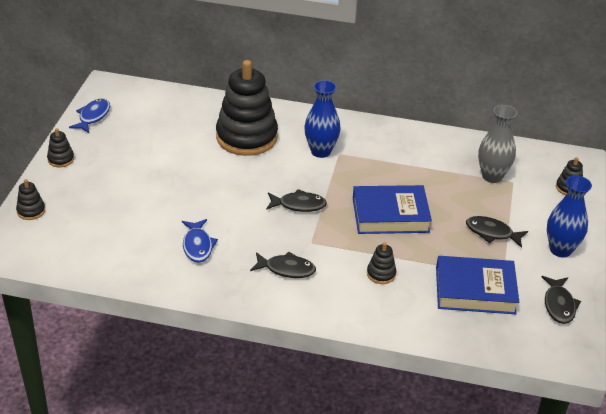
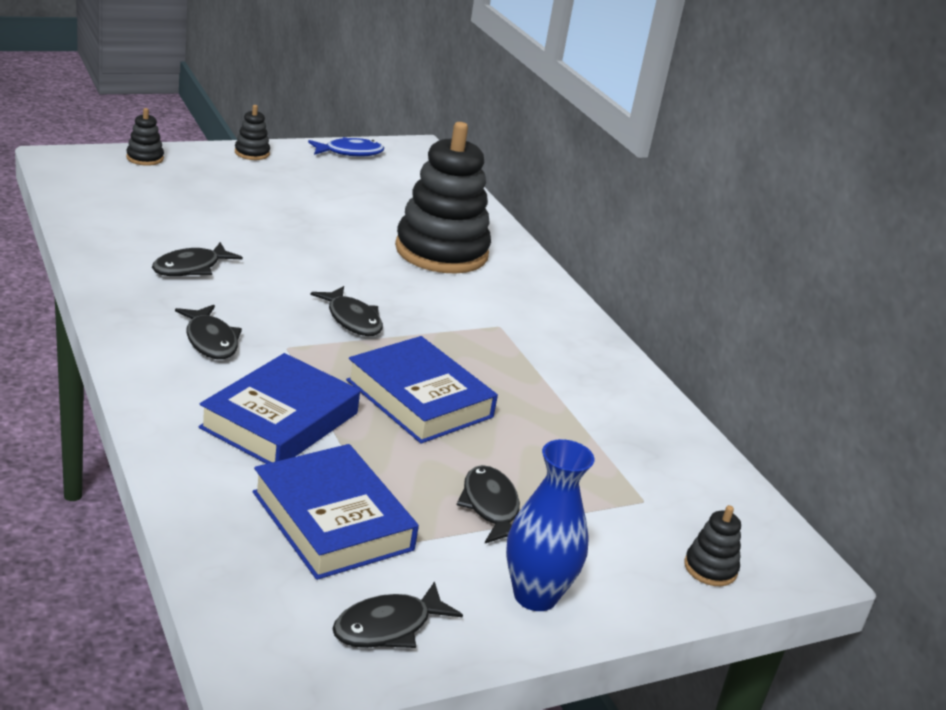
camera: 50 degrees right, 10 degrees down
(198, 246) = (191, 268): blue fish -> black fish
(321, 151) = (485, 310): blue vase -> none
(381, 274) = (279, 420): black stacking toy -> blue book
(492, 176) = (629, 475): grey vase -> none

